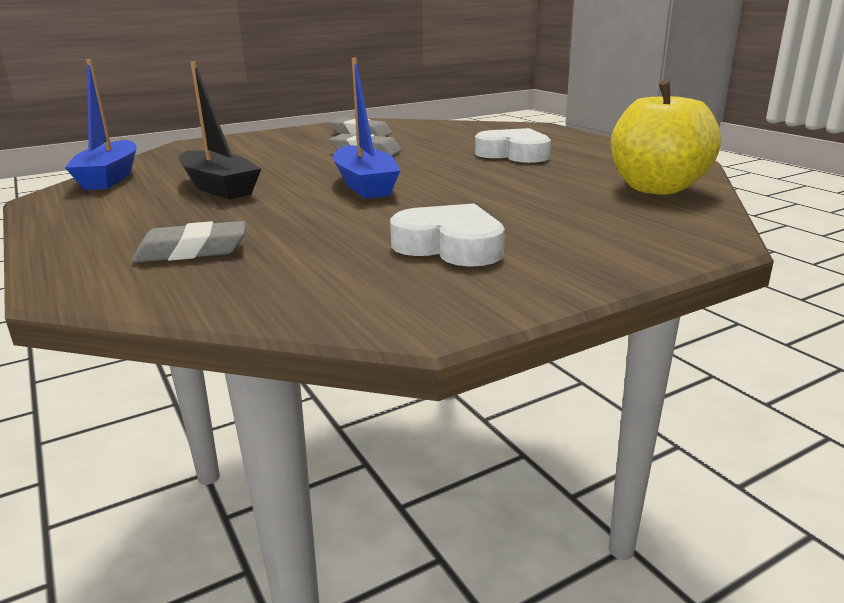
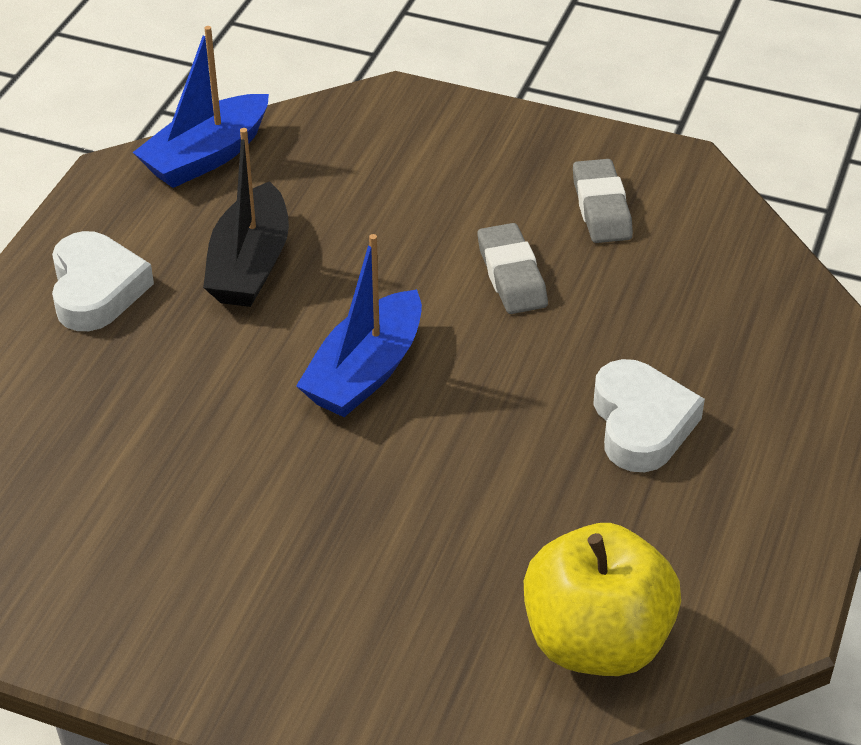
camera: 50 degrees right, 20 degrees up
(192, 251) = (70, 391): grey eraser -> none
(450, 246) = (226, 559): white heart -> white heart (96, 289)

